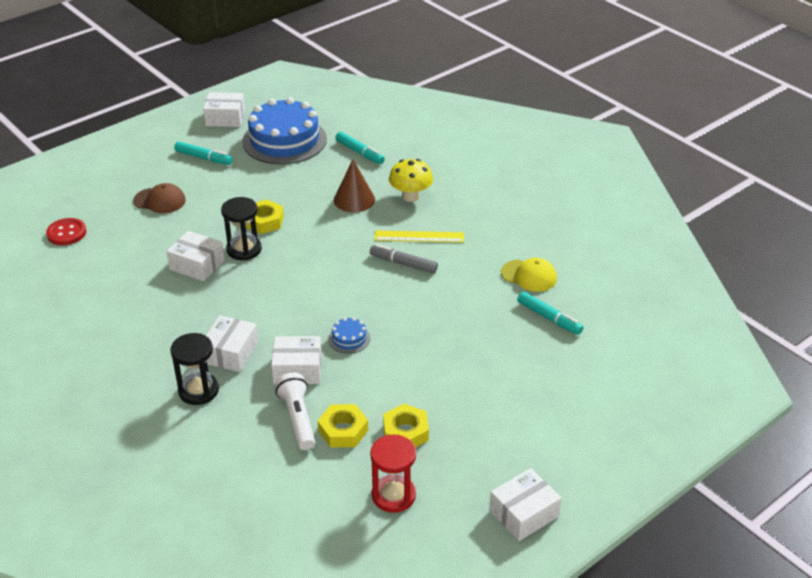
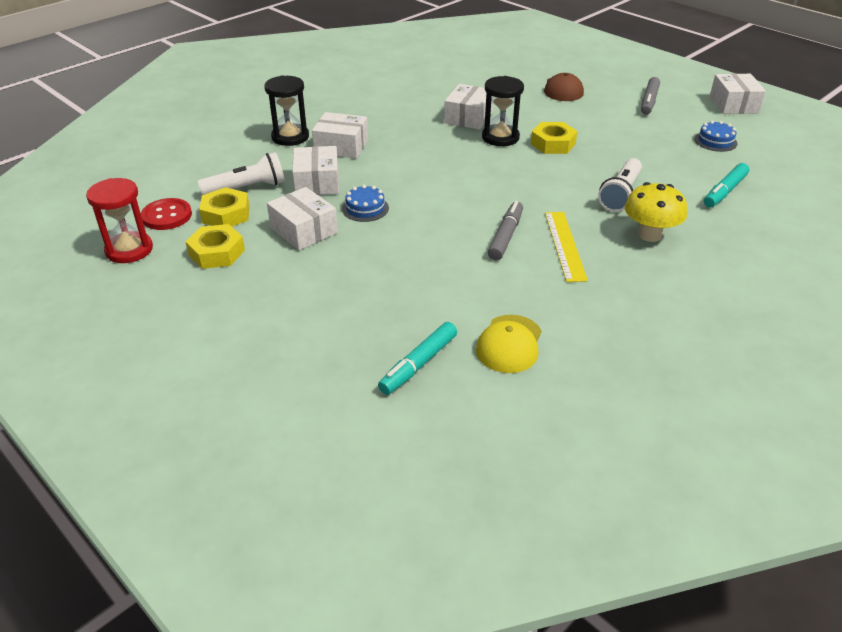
camera: 85 degrees right, 0 degrees up
(66, 233) = (497, 58): red button -> red button (167, 216)
(204, 158) = (649, 101): turquoise marker -> grey marker
(284, 140) = (715, 141): blue cake -> blue cake, size x0.40
(354, 200) = (620, 194): brown cone -> white flashlight
(523, 513) = (71, 341): white box -> white box (304, 230)

